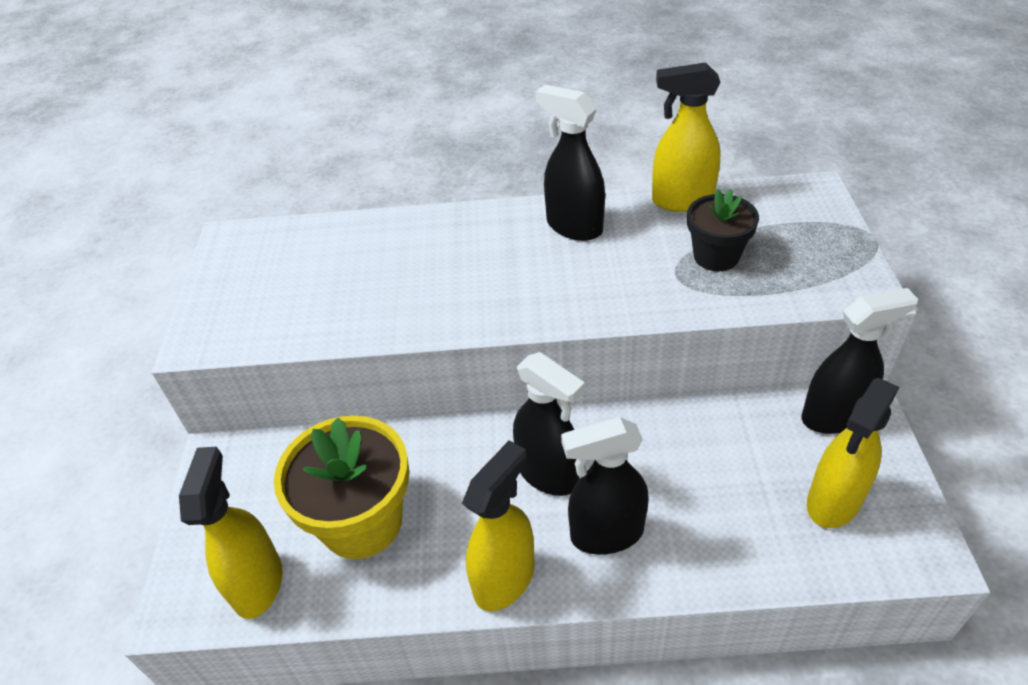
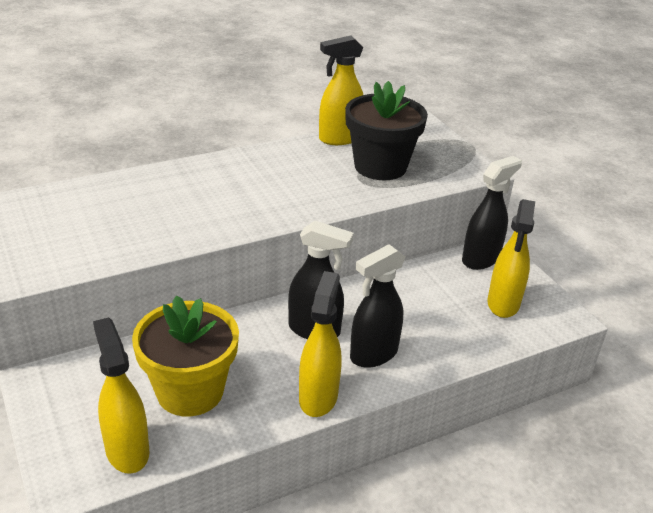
camera: 30 degrees left, 10 degrees down
(573, 227) = (273, 163): black spray bottle -> none
(716, 256) = (380, 166): black flower pot -> black flower pot, size x1.66

